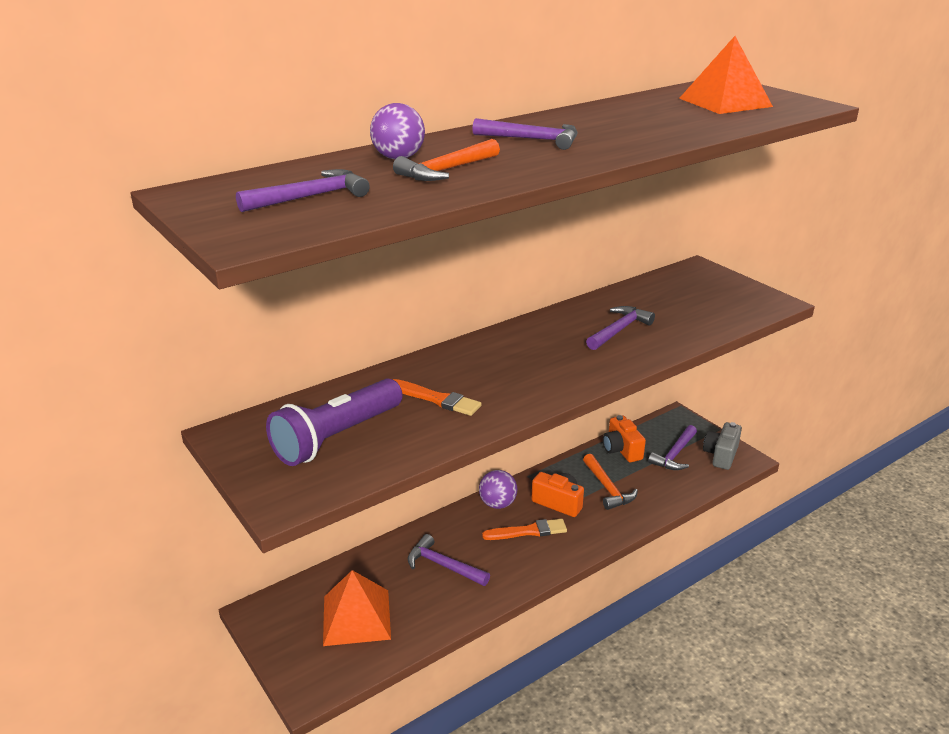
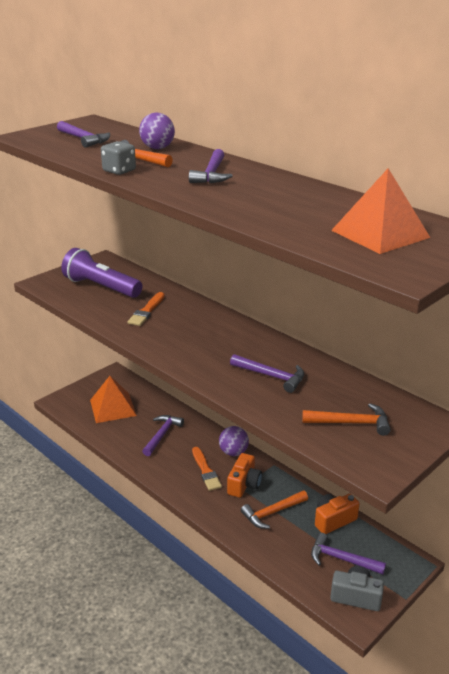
camera: 80 degrees right, 0 degrees up
(501, 179) = (119, 171): none -> grey dice
(703, 302) = (351, 423): none -> orange hammer

